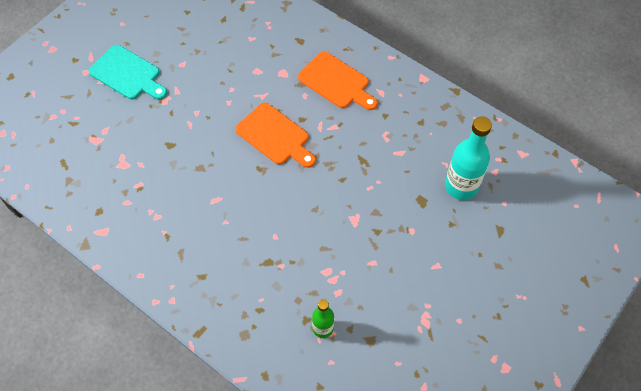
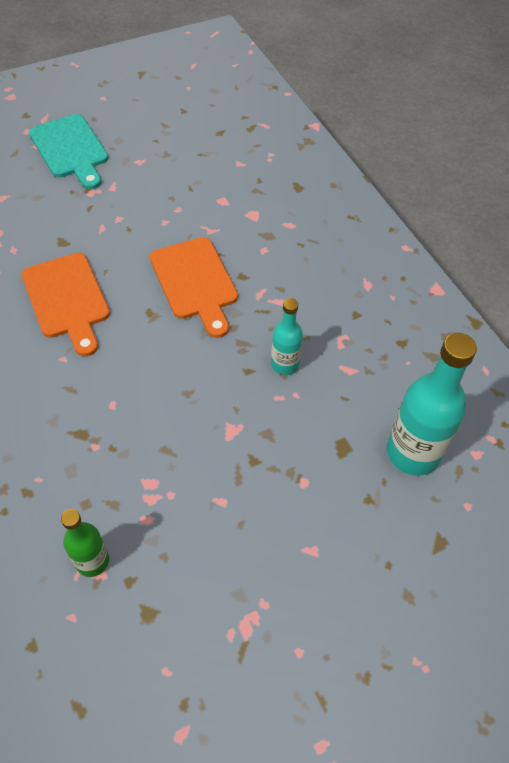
camera: 25 degrees right, 5 degrees down
(336, 82) = (315, 250): orange cutting board -> orange cutting board (67, 299)
(361, 166) = (285, 364): none -> turquoise bottle

